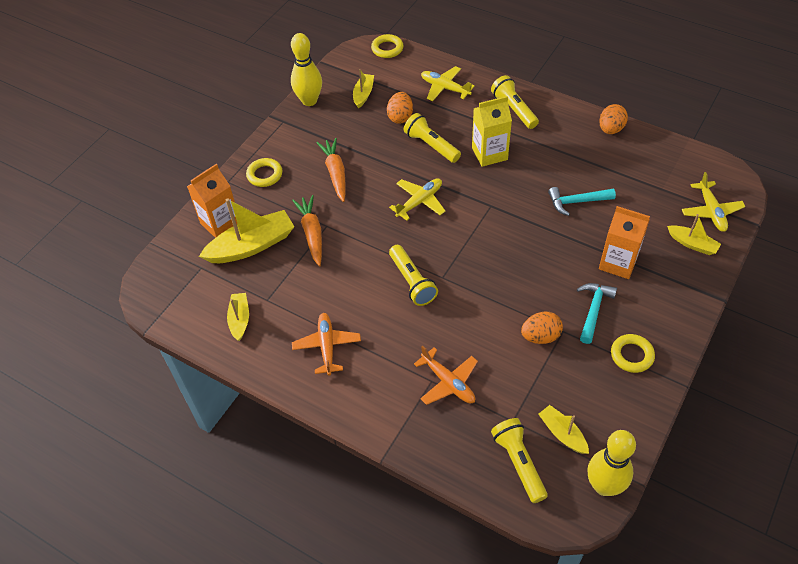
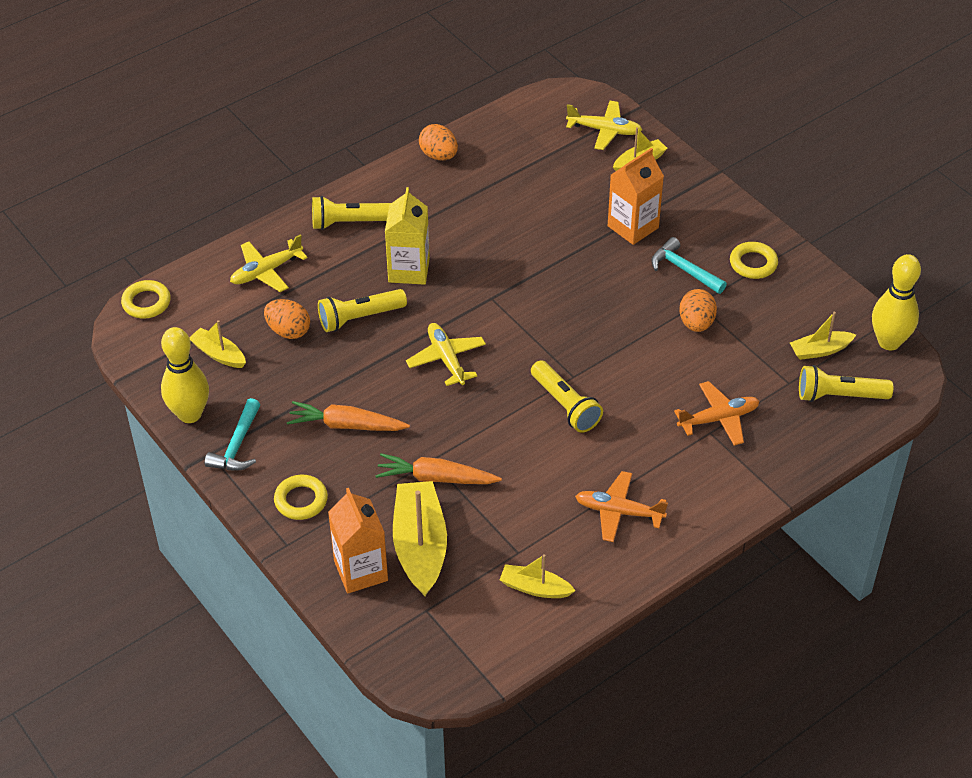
camera: 70 degrees left, 5 degrees down
(412, 281) = (565, 405): yellow flashlight -> yellow flashlight turned 60 degrees clockwise
(576, 202) = (530, 225): turquoise hammer -> turquoise hammer (237, 446)

